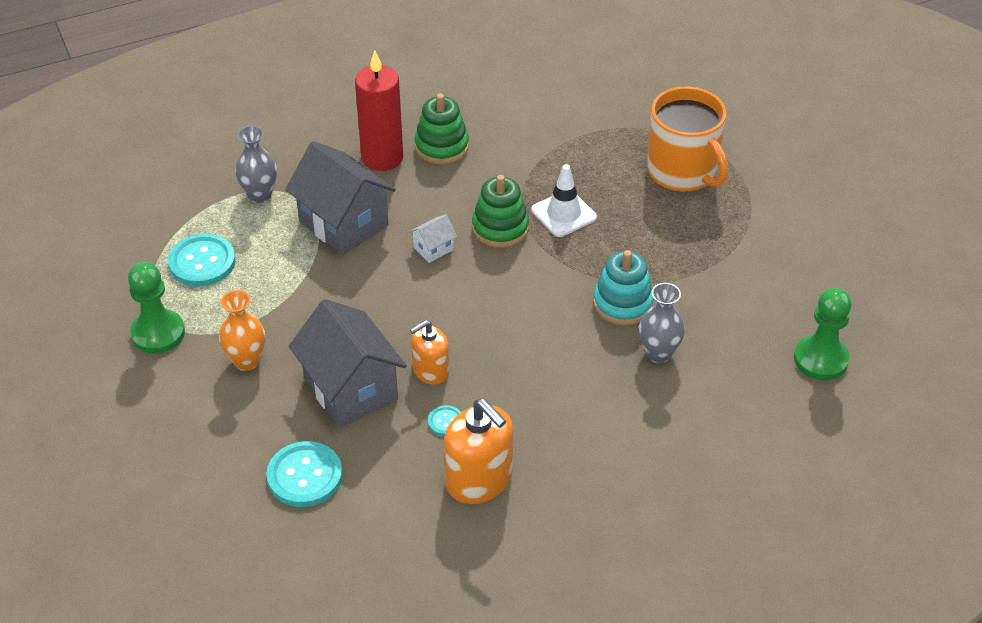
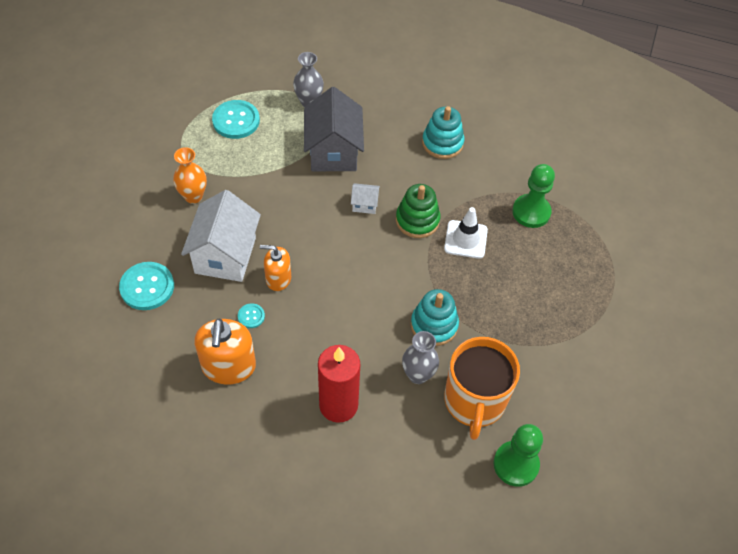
camera: 40 degrees right, 10 degrees up
(158, 333) = (170, 146): green pawn -> green pawn (531, 212)
(350, 389) = (225, 255): grey house -> white house
(382, 157) = (400, 126): red candle -> red candle (338, 405)
(441, 146) = (442, 143): green stacking toy -> turquoise stacking toy
(683, 172) = (574, 267): orange mug -> orange mug (474, 401)

